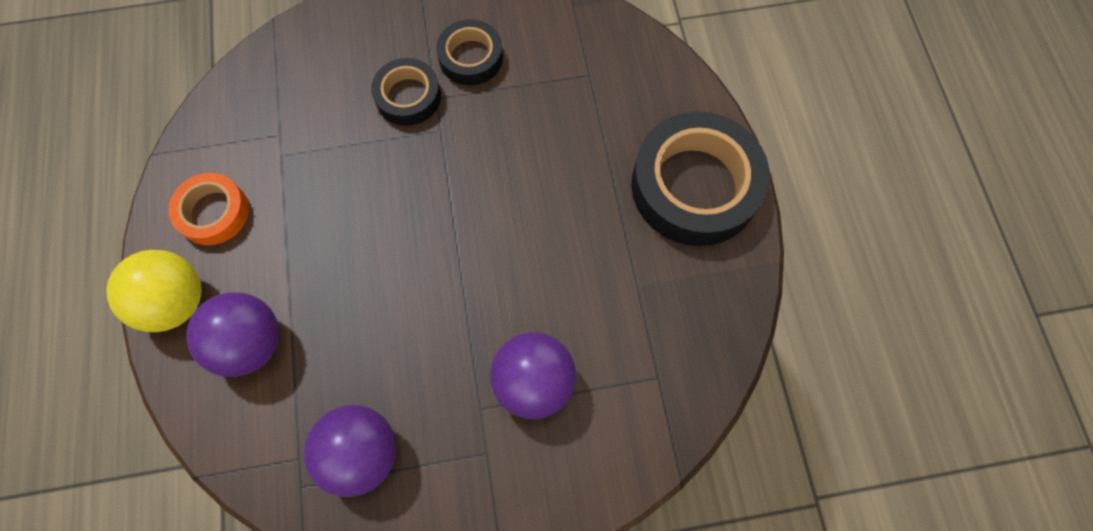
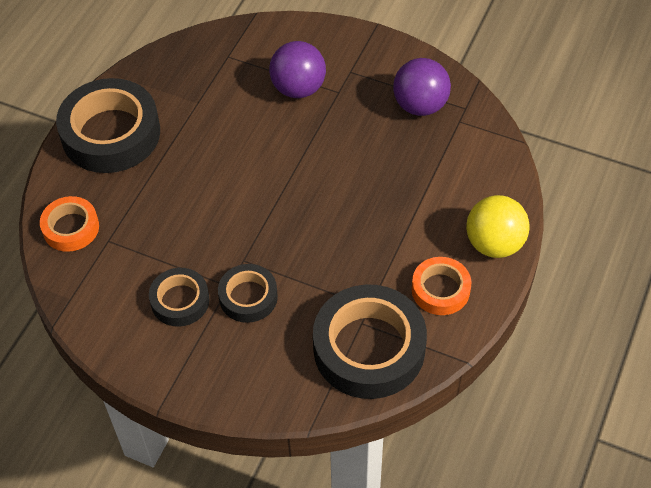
camera: 145 degrees left, 15 degrees down
(251, 343) = (456, 193): purple ball -> none
(257, 113) = (369, 348): none -> black tape
(635, 65) = (71, 228): none -> orange tape

